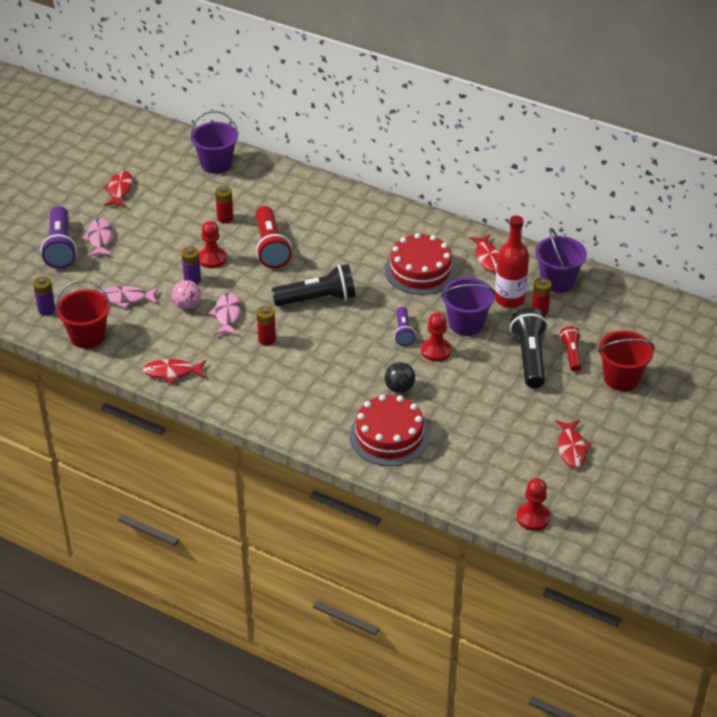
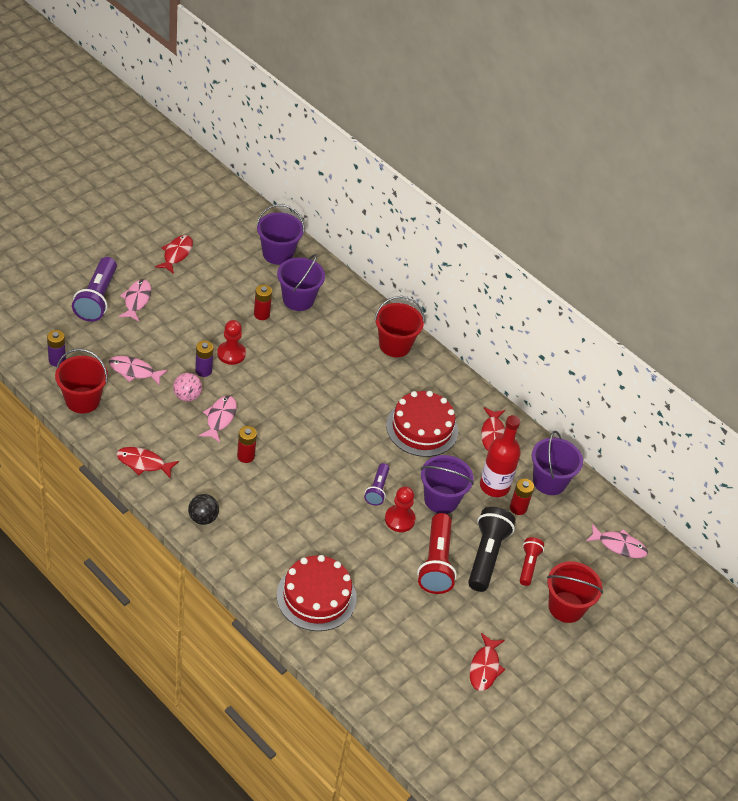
camera: 10 degrees right, 5 degrees up
(254, 196) = (298, 299): none -> purple bucket
(270, 247) = (291, 359): red flashlight -> red flashlight (436, 563)
(317, 299) = (311, 428): black flashlight -> none
(362, 210) = (395, 345): none -> red bucket
(399, 388) = (348, 548): black ball -> black ball (203, 518)
(533, 517) = (415, 729): red pawn -> none
(645, 315) = (619, 546): none -> pink fish

